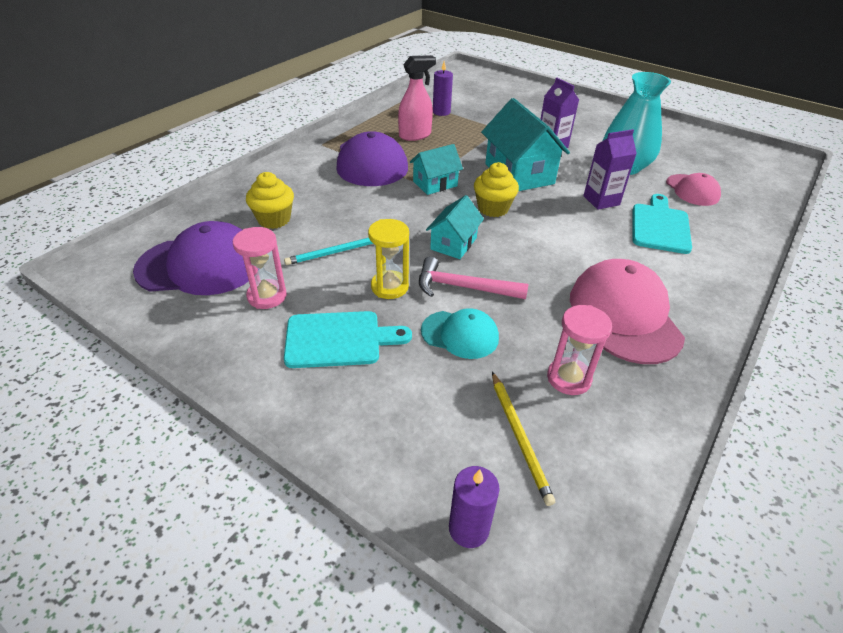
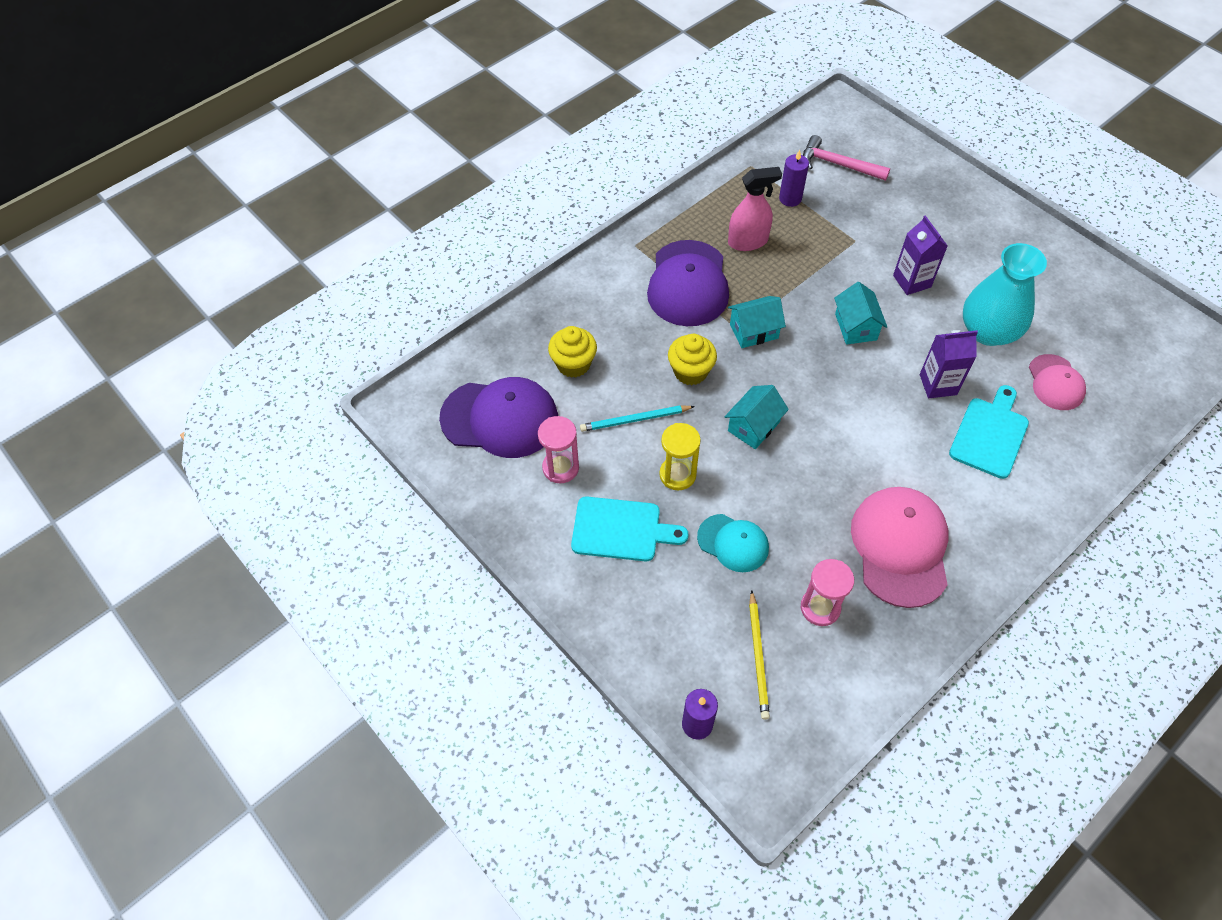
camera: 15 degrees right, 15 degrees up
(463, 287) = (750, 486): pink hammer -> pink hammer (838, 164)
(493, 208) = (809, 380): yellow cupcake -> yellow cupcake (690, 372)
(519, 174) = (855, 327): turquoise house -> turquoise house, size x0.58

